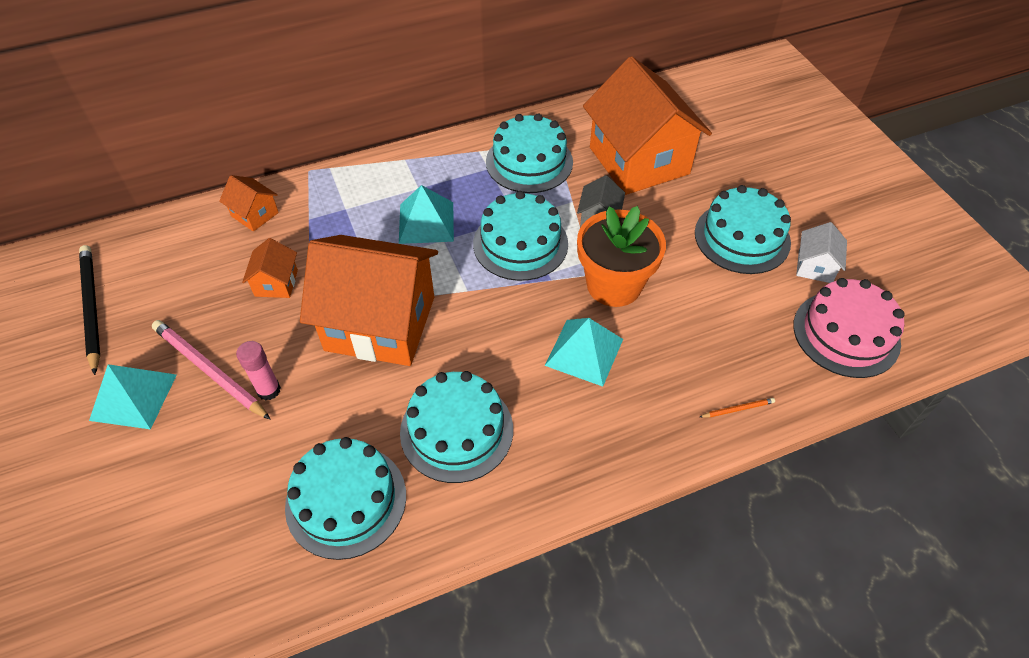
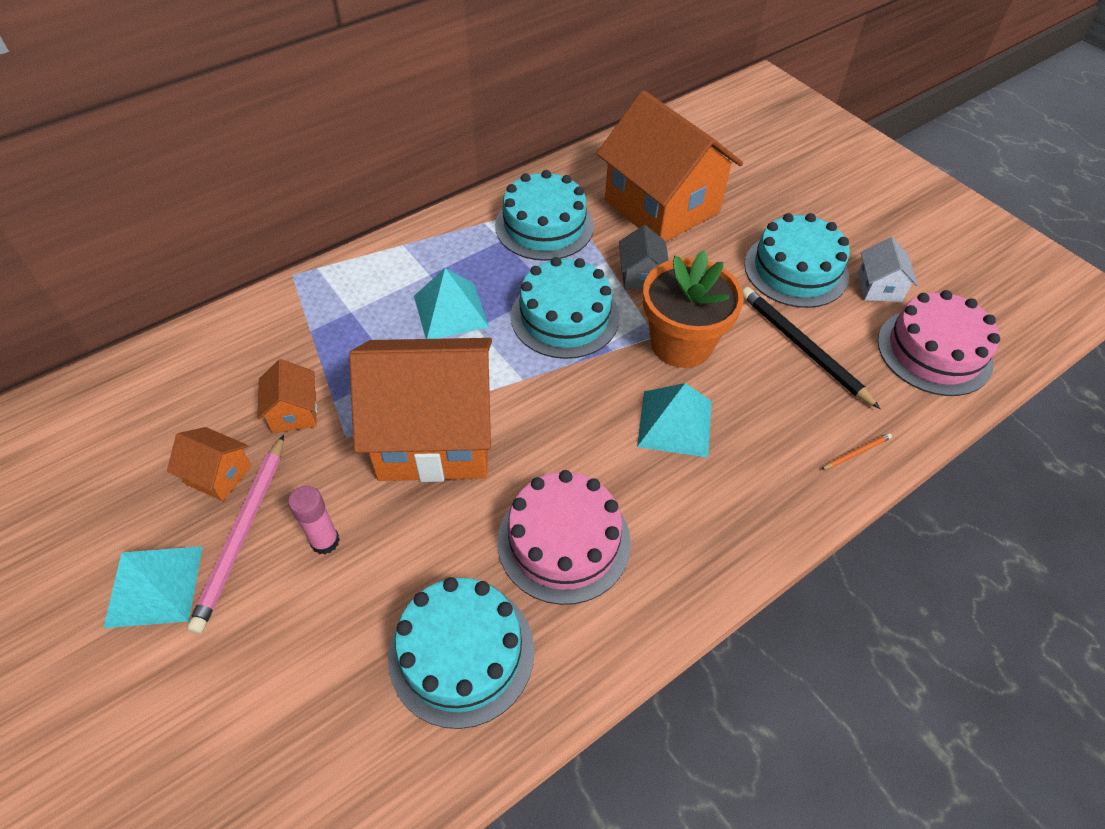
camera: 15 degrees left, 0 degrees up
(91, 308) = (65, 486): black pencil -> black pencil (803, 348)
(209, 371) = (243, 533): pink pencil -> pink pencil turned 105 degrees counterclockwise
(255, 214) = (242, 336): orange house -> orange house (219, 475)
(456, 430) = (563, 541): turquoise cake -> pink cake

